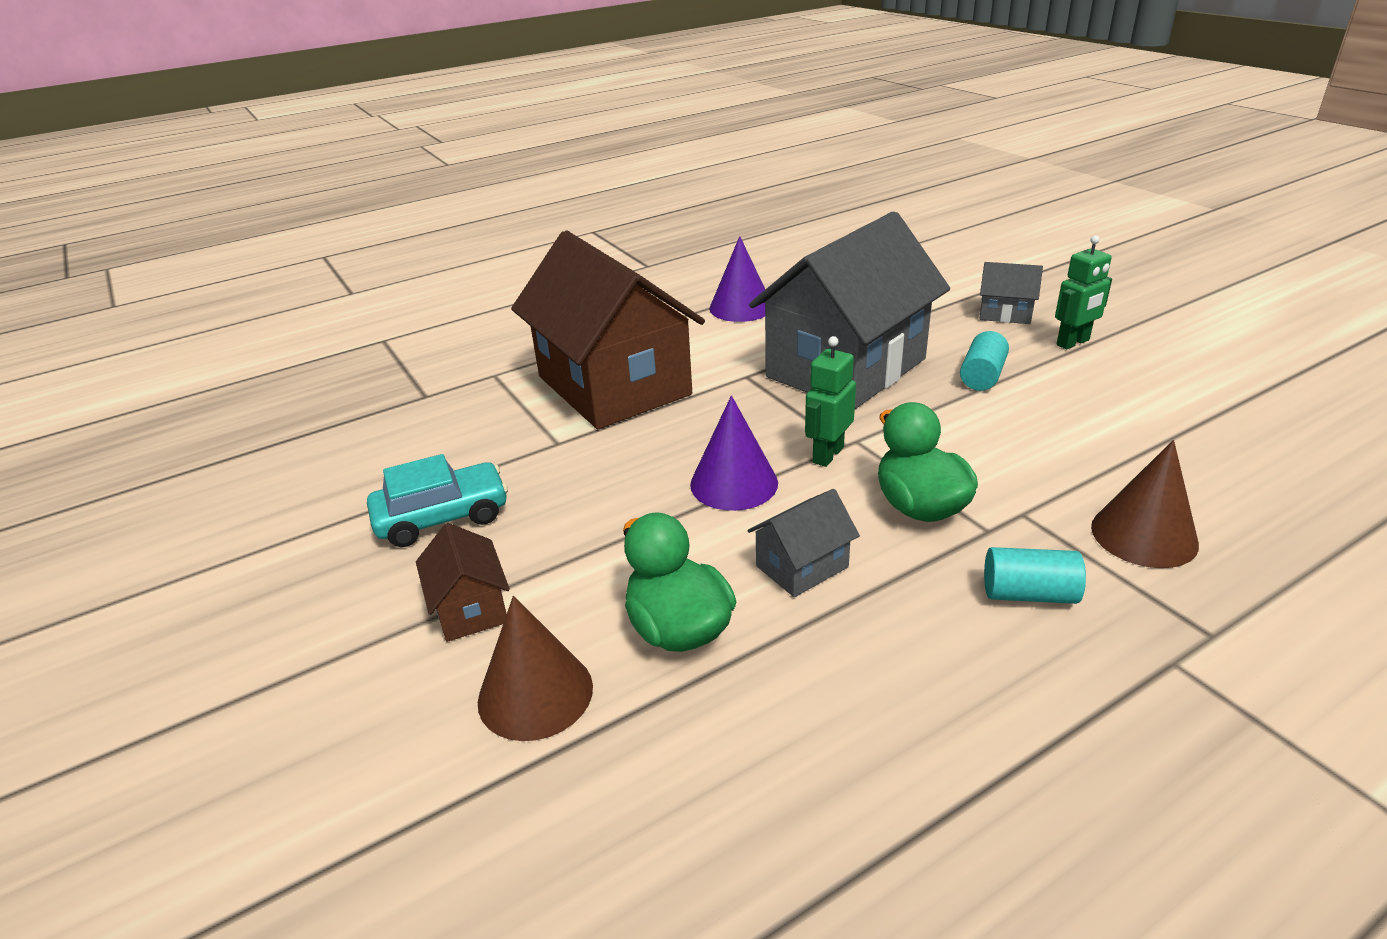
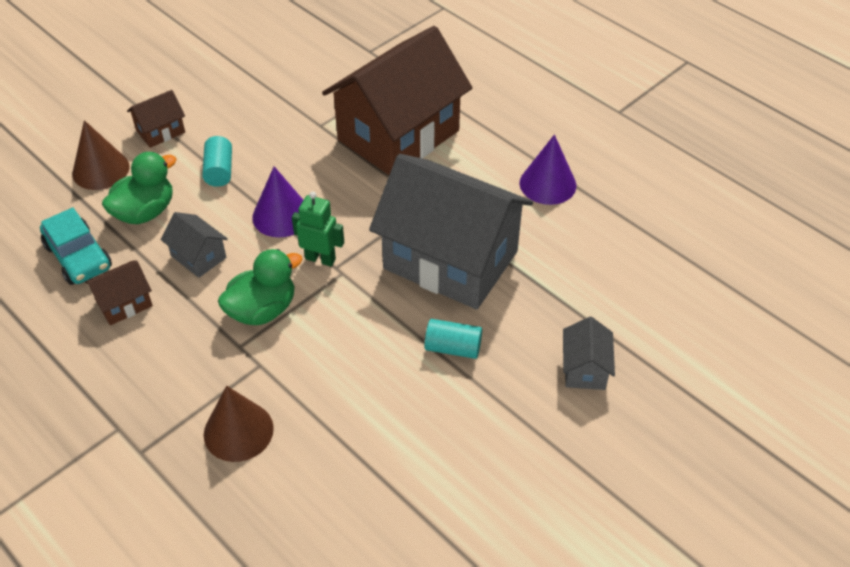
camera: 75 degrees right, 15 degrees up
(442, 517) = (237, 98): turquoise car -> turquoise car (78, 257)
(898, 655) = (124, 303): none -> brown house
(1029, 594) = (176, 363): turquoise cylinder -> turquoise cylinder (219, 171)
(1073, 343) = (532, 418): green robot -> none

